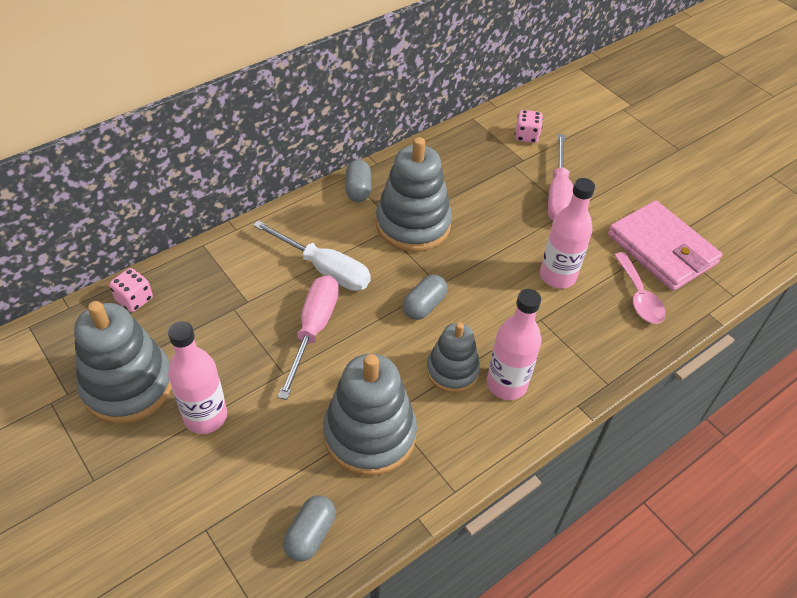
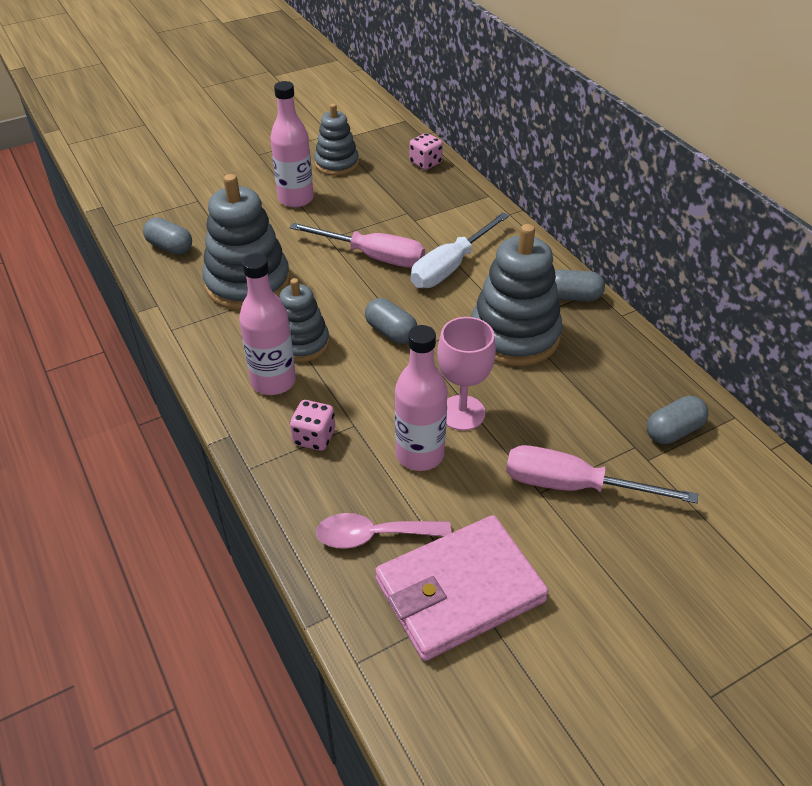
camera: 100 degrees right, 5 degrees down
(128, 385) = (337, 164): grey stacking toy -> grey stacking toy, size x0.61
(494, 146) = (673, 431): none -> grey capsule
(508, 254) = (462, 413): none -> pink goblet
(526, 136) = (704, 473): pink dice -> pink dice (314, 437)

